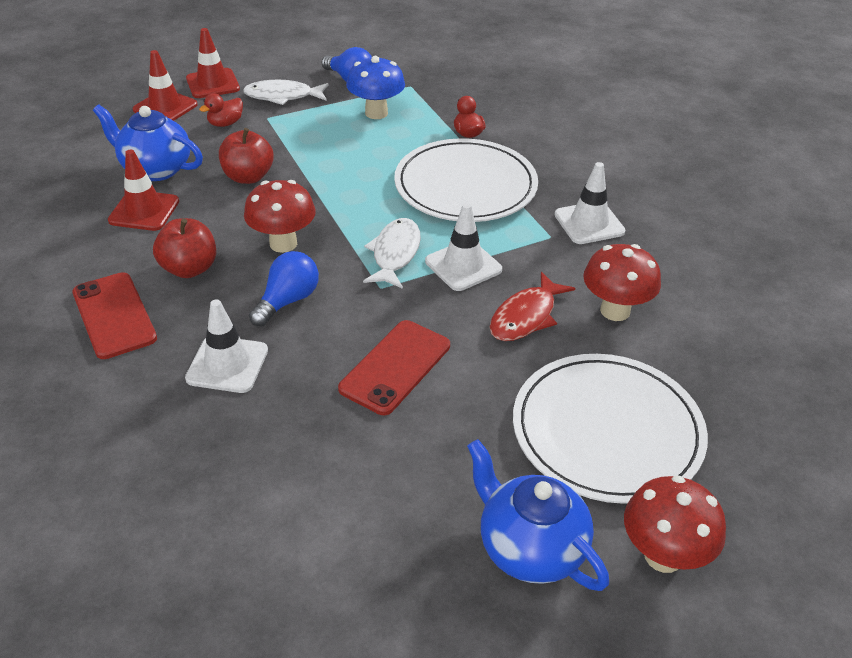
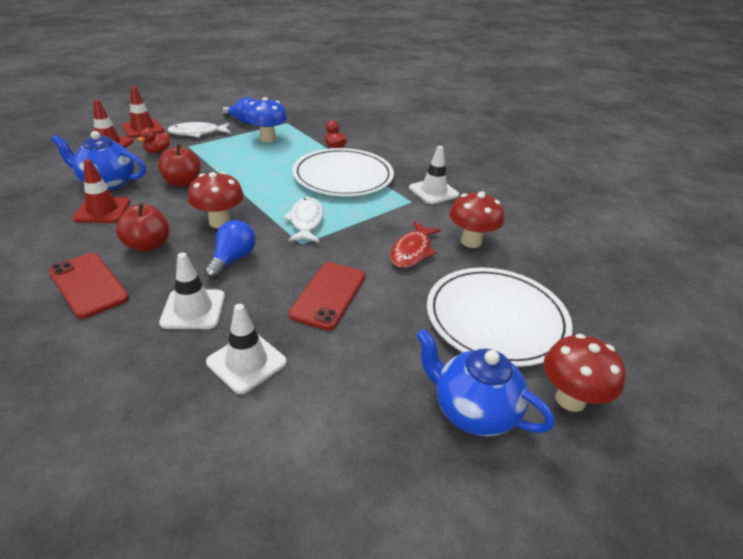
camera: 15 degrees left, 5 degrees down
(463, 265) = (357, 224): white traffic cone -> white traffic cone (246, 362)

